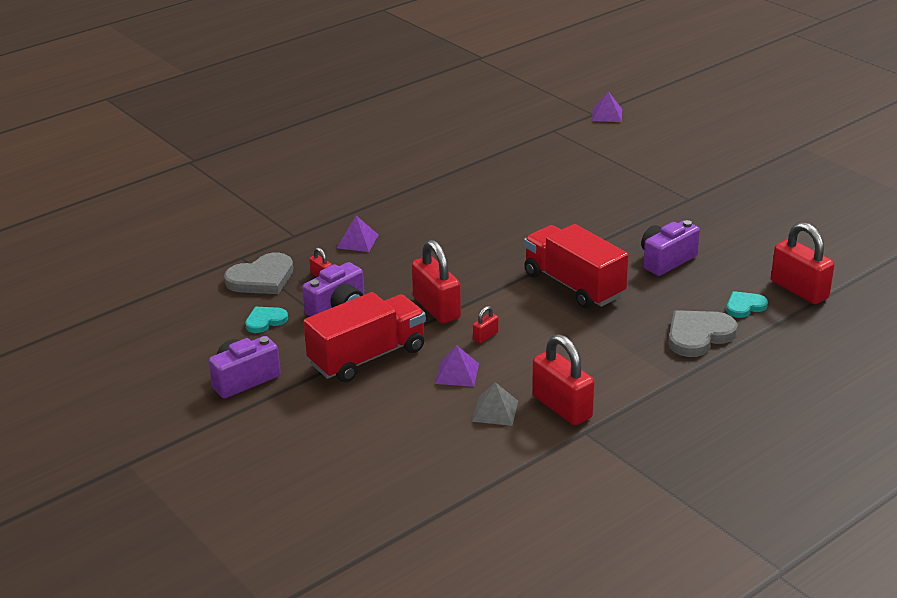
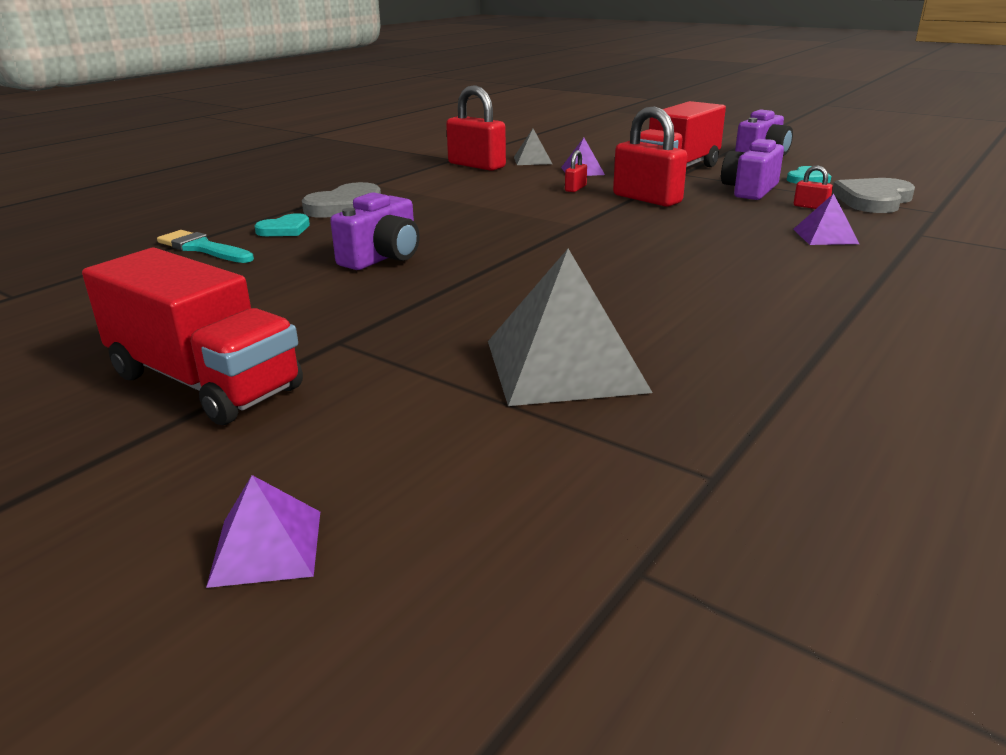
camera: 165 degrees right, 5 degrees down
(573, 285) = (502, 226): red truck -> red truck (205, 382)
(582, 173) = (564, 365): none -> grey pyramid
(607, 115) = (587, 573): purple pyramid -> purple pyramid (267, 547)
(799, 290) = (202, 248): red padlock -> turquoise brush

